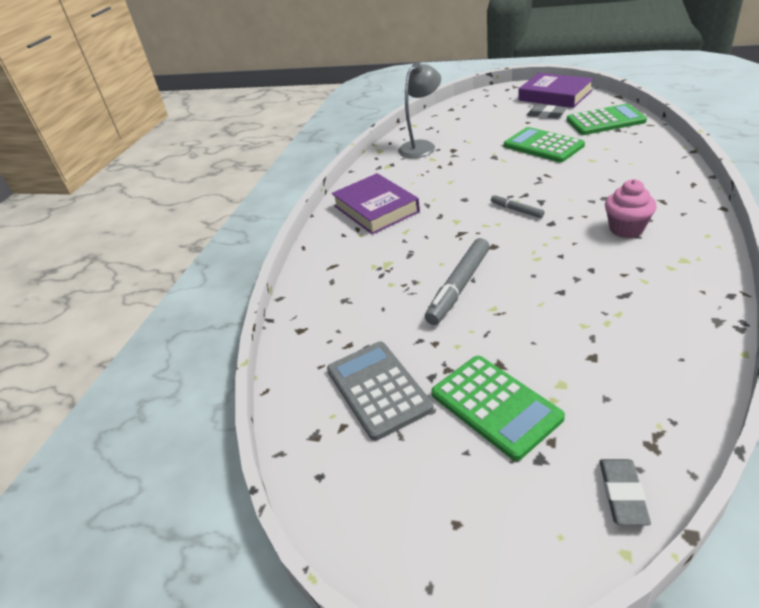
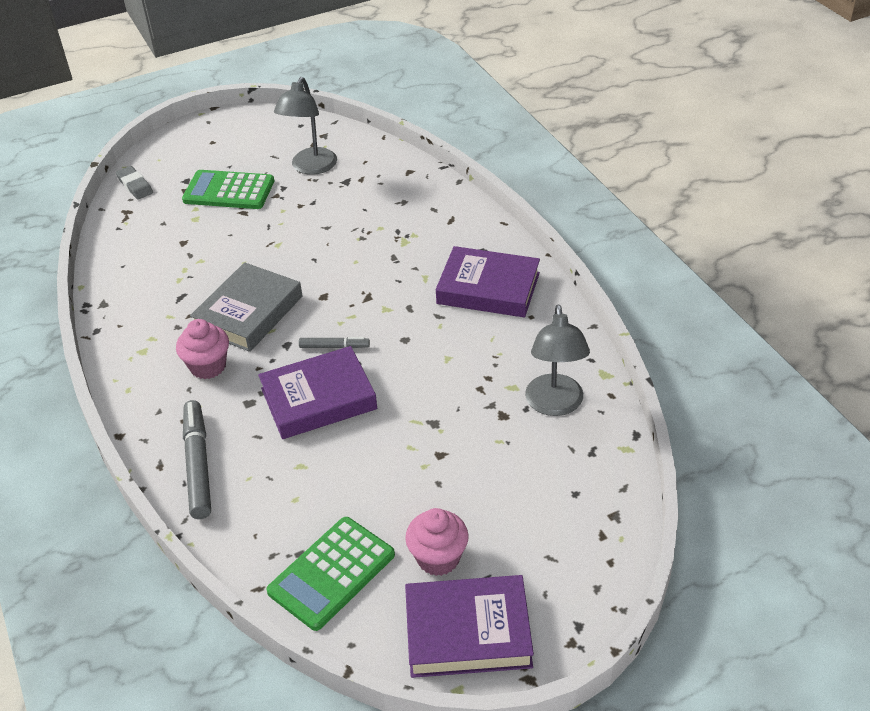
camera: 135 degrees right, 5 degrees up
(378, 389) = (311, 167): grey calculator -> grey lamp
(459, 287) = (319, 248): grey marker -> grey marker (198, 465)
(543, 146) = (384, 472): green calculator -> none
(546, 114) = (438, 558): grey eraser -> pink cupcake
(554, 186) = (318, 399): none -> purple book
(566, 256) = (249, 313): none -> grey book

